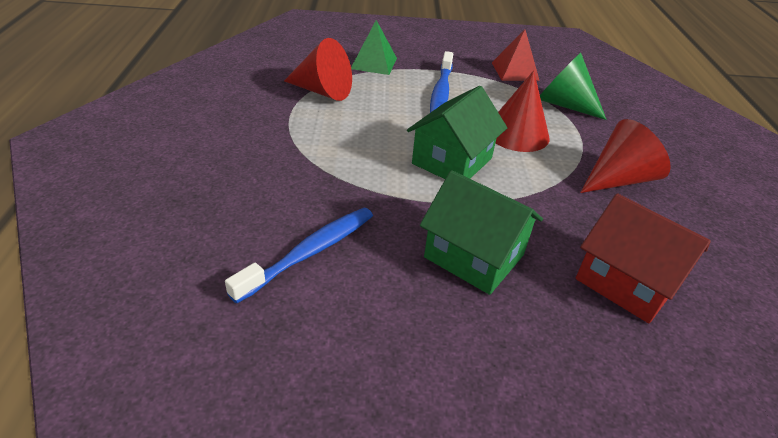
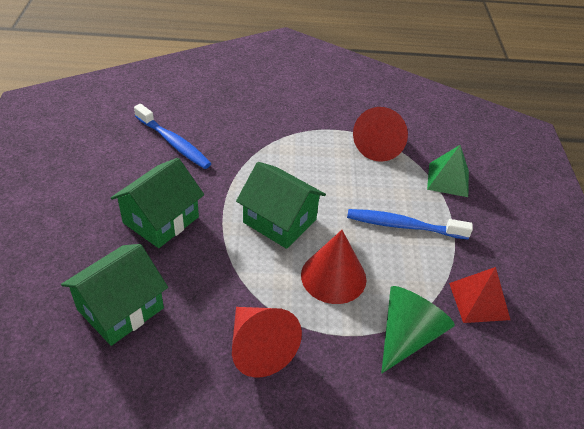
camera: 90 degrees right, 5 degrees up
(626, 281) = (120, 309): red house -> green house

